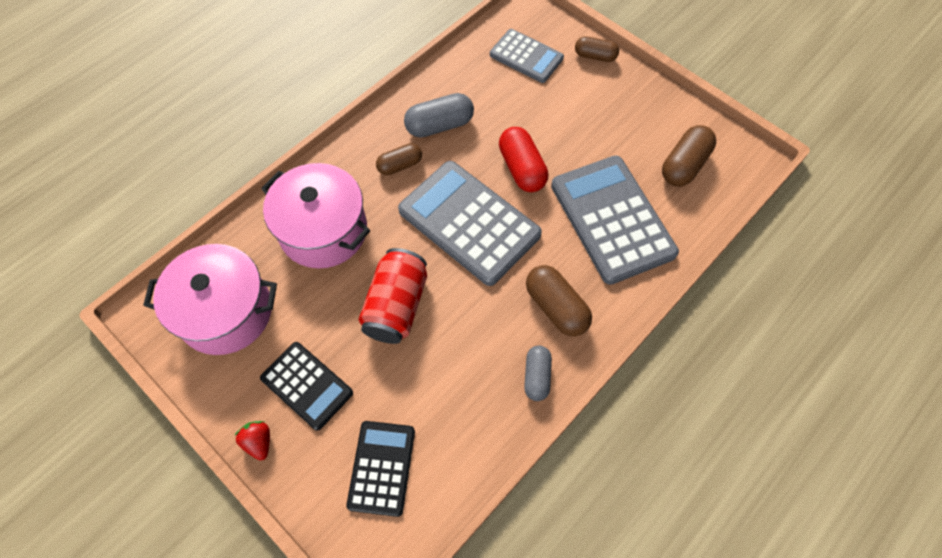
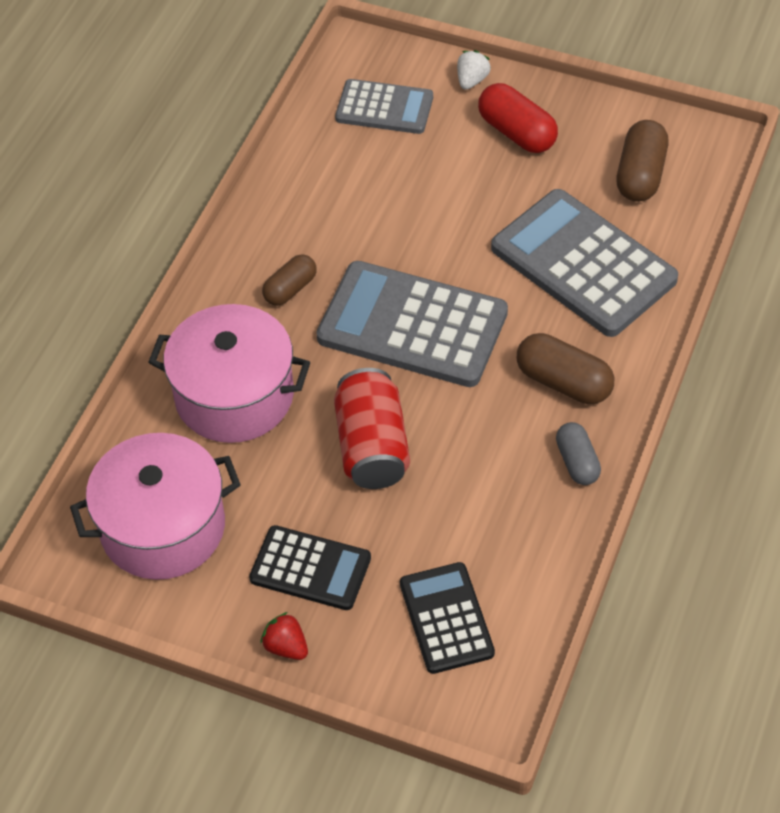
camera: 20 degrees left, 10 degrees down
(439, 125) = (316, 226): grey capsule -> none
(522, 169) = (446, 243): red capsule -> red capsule (517, 132)
(595, 56) = (472, 80): brown capsule -> white strawberry

